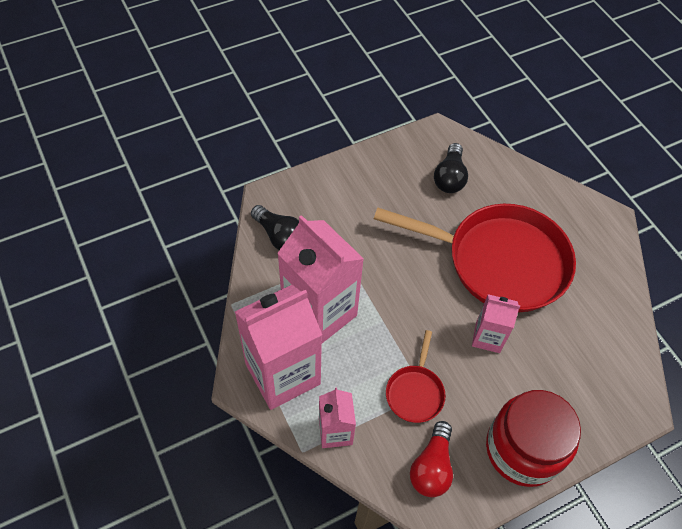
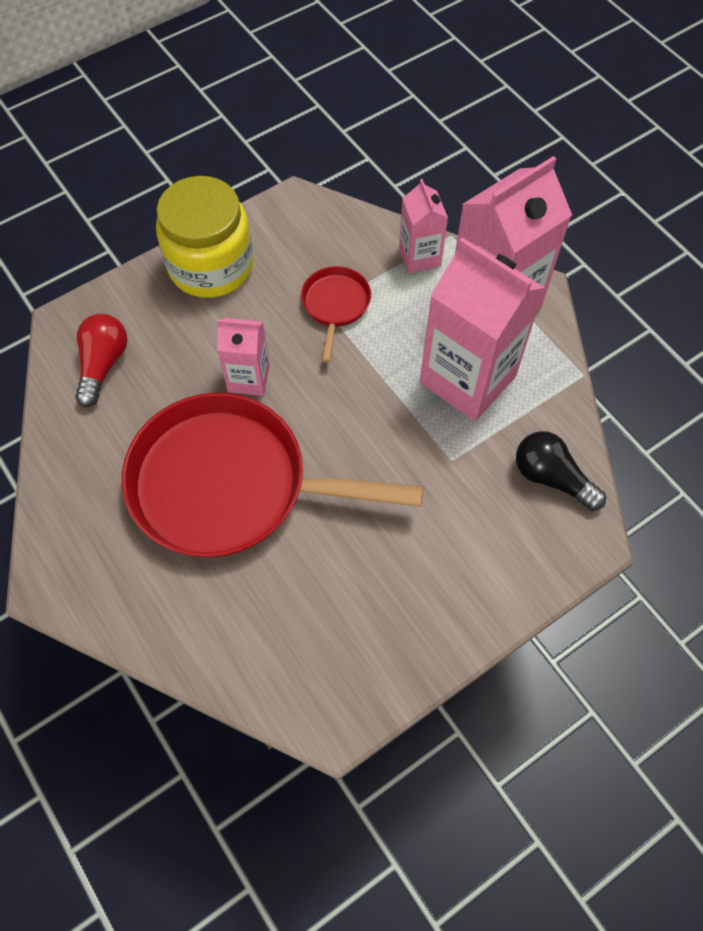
camera: 175 degrees right, 5 degrees up
(431, 467) = (311, 238): red light bulb -> red light bulb (103, 365)
(449, 177) = (308, 623): black light bulb -> none
(523, 449) = (211, 266): red jar -> yellow jar

